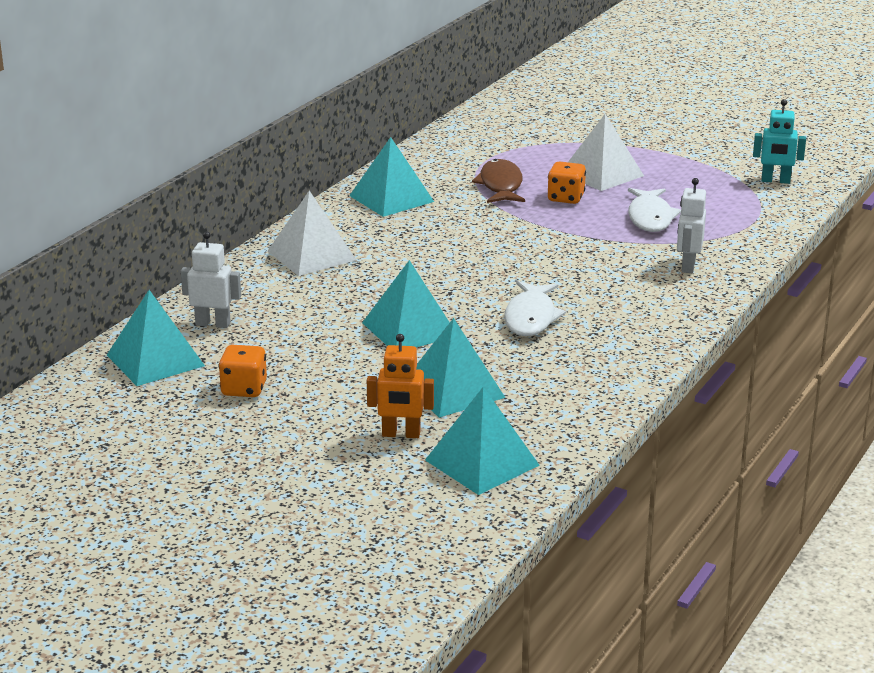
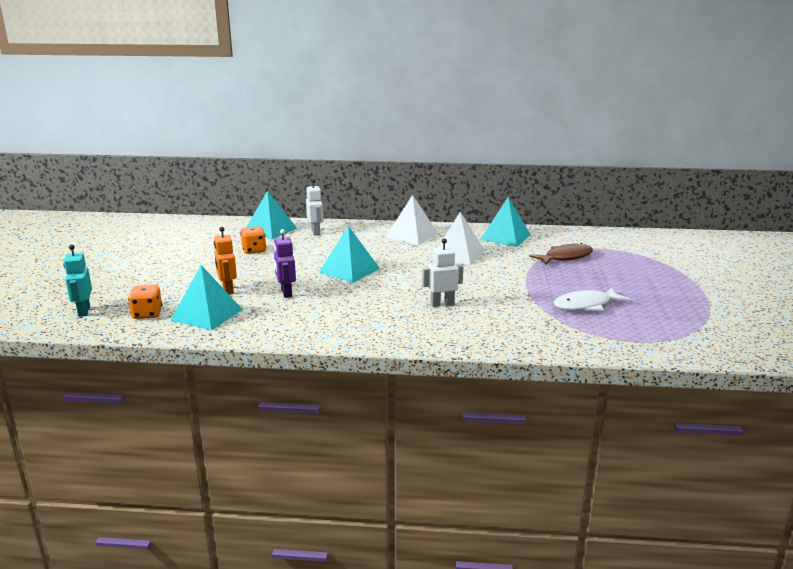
camera: 65 degrees right, 5 degrees down
(453, 390) = (286, 293): turquoise pyramid -> purple robot
(531, 318) = (394, 296): white fish -> none
(566, 198) = (575, 276): orange dice -> orange dice (147, 314)
(602, 174) = (631, 280): white pyramid -> white pyramid (458, 254)
(688, 266) = (525, 329): white robot -> white robot (442, 304)
(775, 181) = (725, 338): turquoise robot -> turquoise robot (83, 311)

